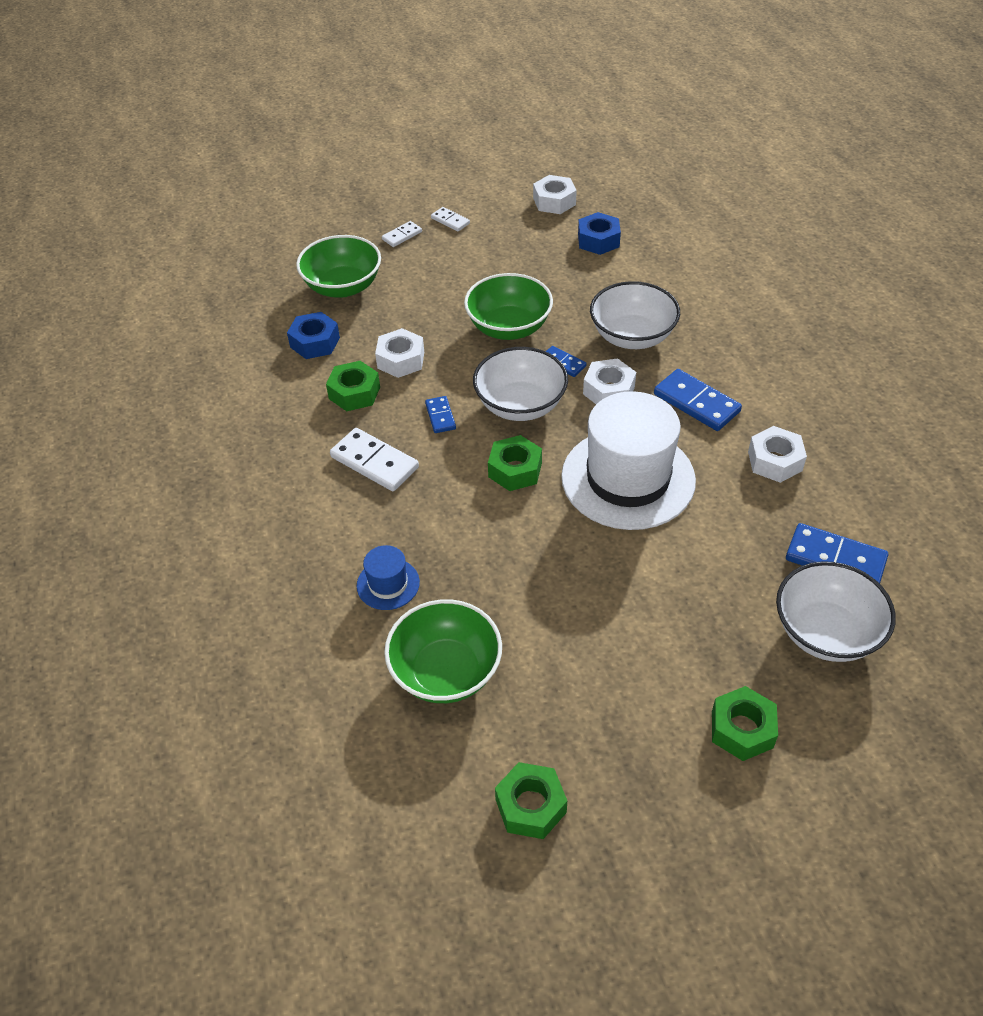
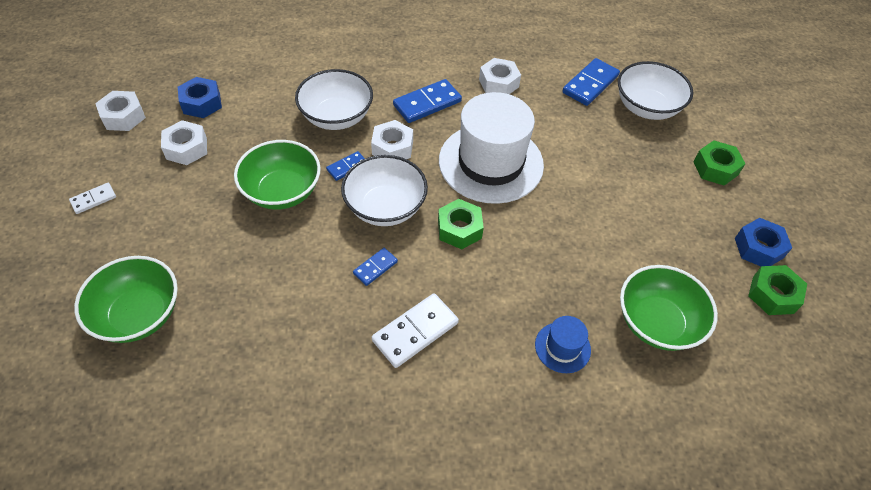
camera: 80 degrees left, 5 degrees up
(315, 342) = (217, 357): blue nut -> blue nut (758, 248)
(354, 393) = (313, 332): green nut -> none
(401, 360) = (284, 284): white nut -> white nut (186, 148)
(402, 235) = (88, 245): white domino -> none
(440, 416) = (375, 268): blue domino -> blue domino turned 45 degrees counterclockwise

